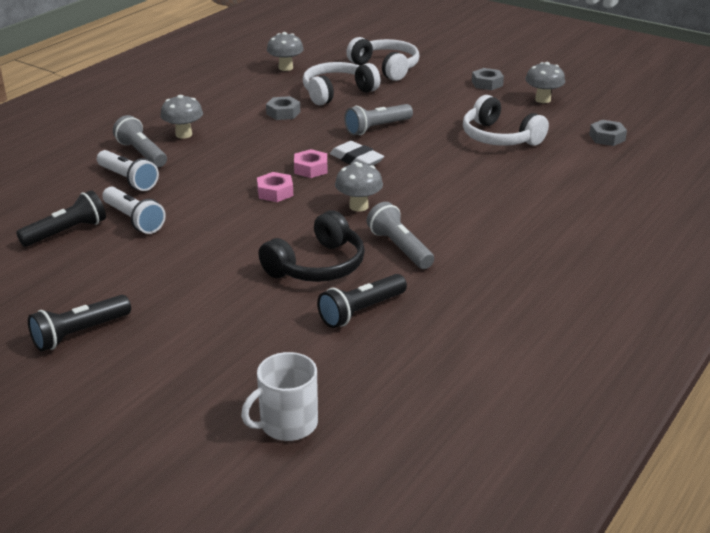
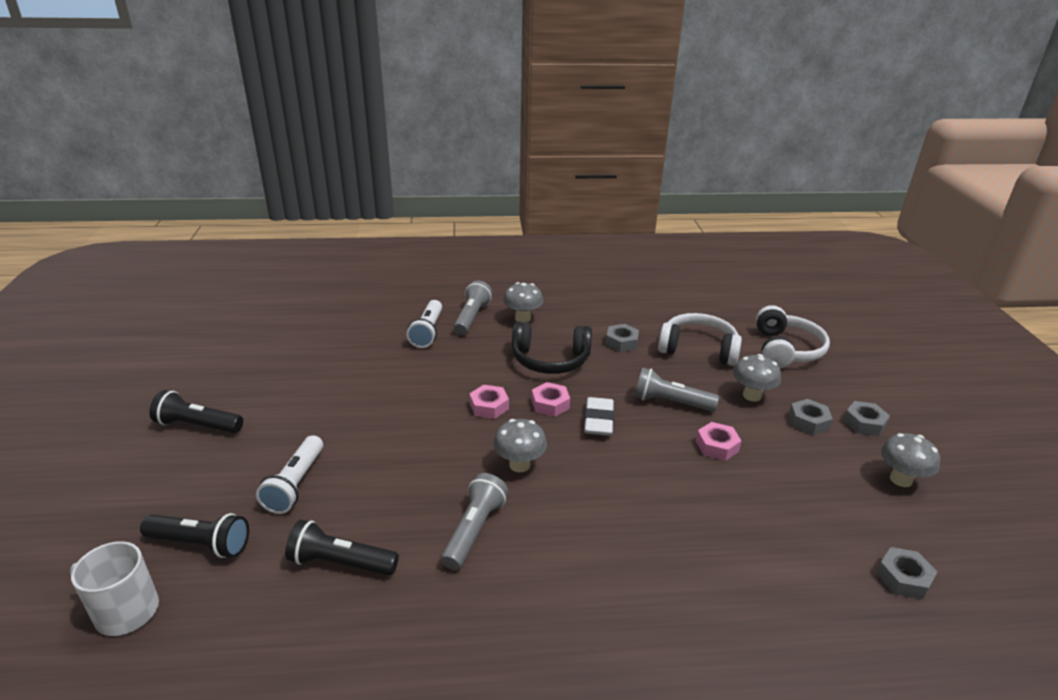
camera: 50 degrees right, 0 degrees up
(66, 232) = (329, 347): black flashlight -> black flashlight (200, 544)
(134, 220) = (374, 364): white flashlight -> white flashlight (295, 484)
(285, 68) = (696, 304): grey mushroom -> grey mushroom (752, 395)
(317, 266) = (394, 494): black headphones -> black headphones (550, 360)
(441, 134) = (717, 446): none -> pink nut
(461, 97) = (808, 421): none -> grey nut
(499, 137) = (770, 489): white headphones -> none

